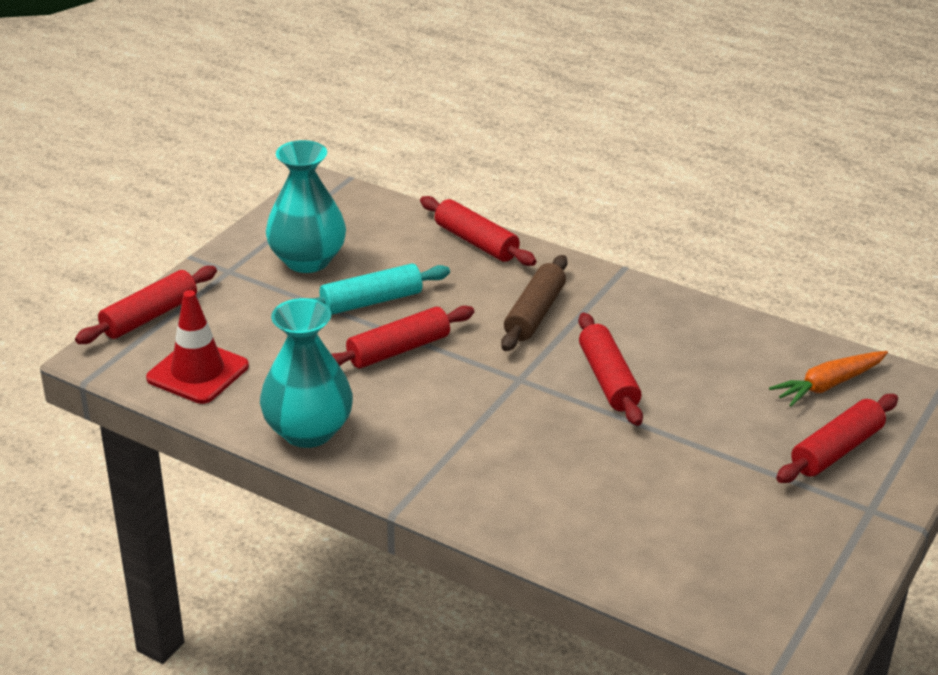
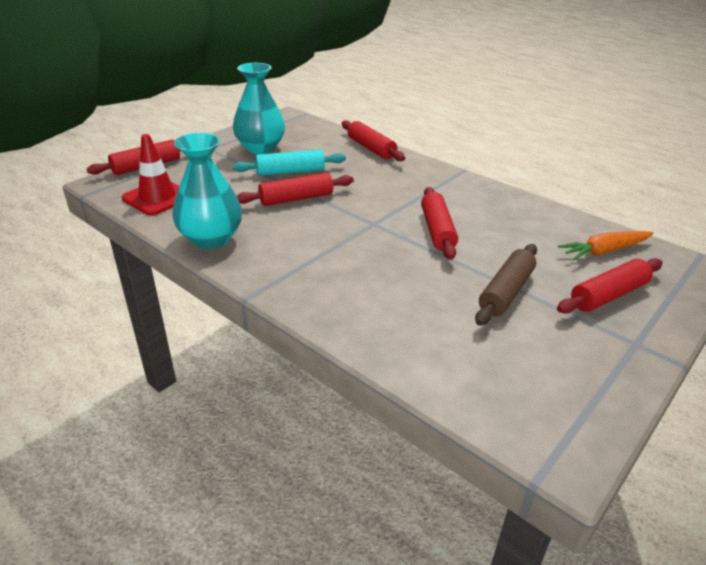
camera: 10 degrees right, 0 degrees up
(535, 314) = (397, 188): brown rolling pin -> brown rolling pin (506, 292)

